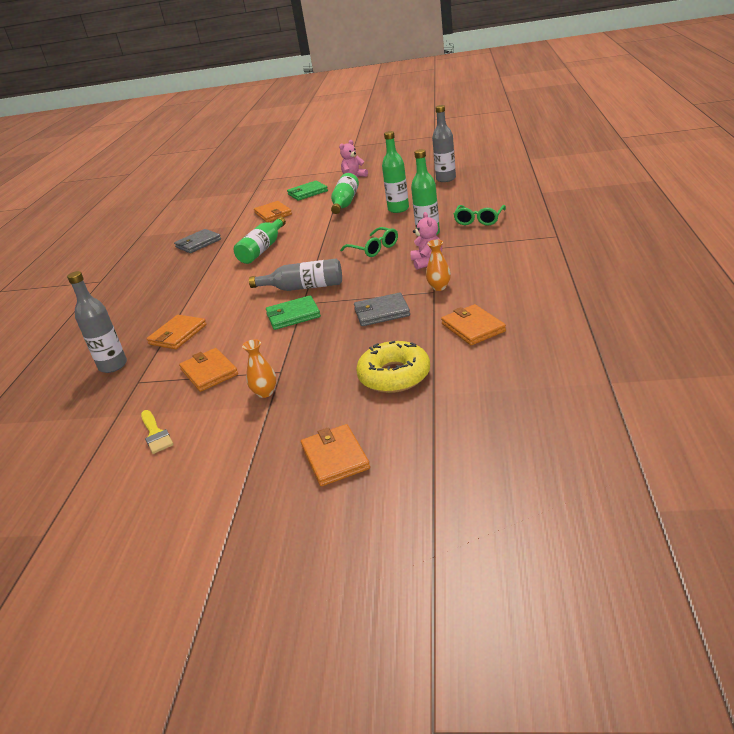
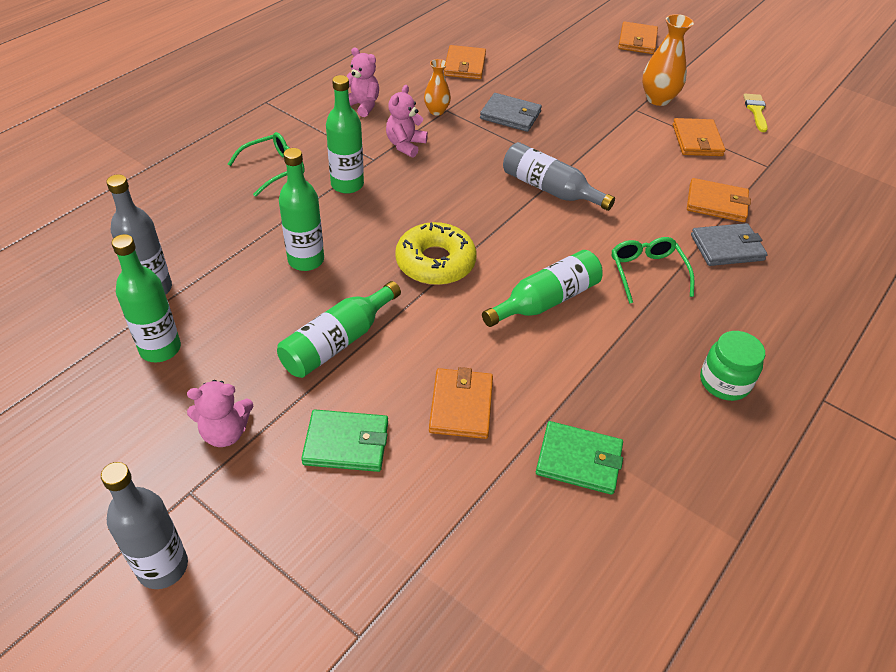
camera: 155 degrees left, 15 degrees up
(113, 366) = (794, 200): grey bottle -> grey bottle (162, 567)
(154, 265) = (724, 382): none -> green jar
(177, 334) = (716, 203): orange wallet -> orange wallet turned 45 degrees clockwise
(198, 243) = (632, 401): grey wallet -> grey wallet (727, 247)
(265, 392) = (658, 99): orange vase -> orange vase, size x1.63
(293, 315) = (587, 158): green wallet -> green wallet (579, 460)
(374, 248) = (424, 201): green glasses -> green glasses (647, 272)
(394, 375) = (557, 64): yellow donut -> yellow donut (435, 262)
(411, 175) = (160, 349): none -> green bottle
(494, 264) = (362, 105): none -> pink teddy bear

